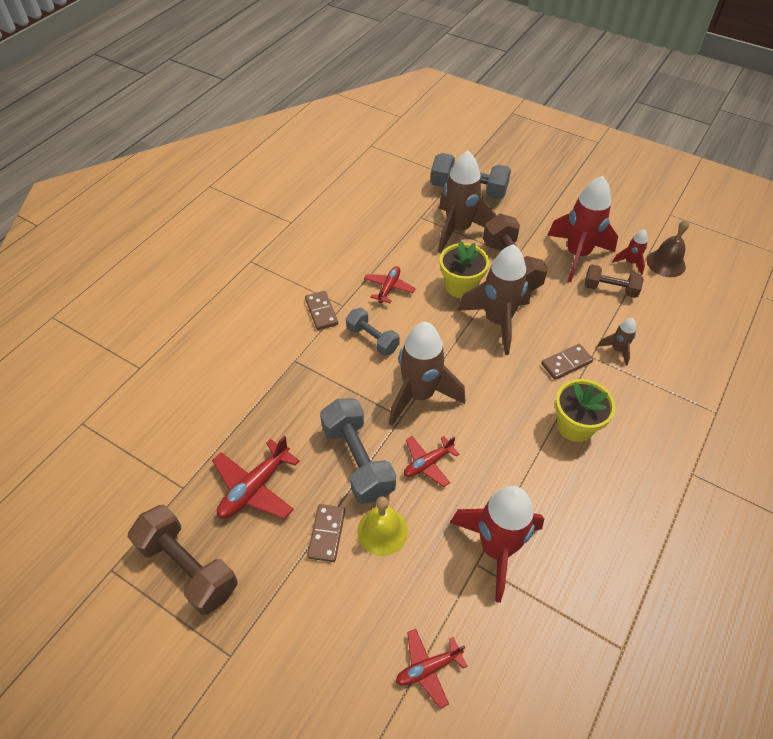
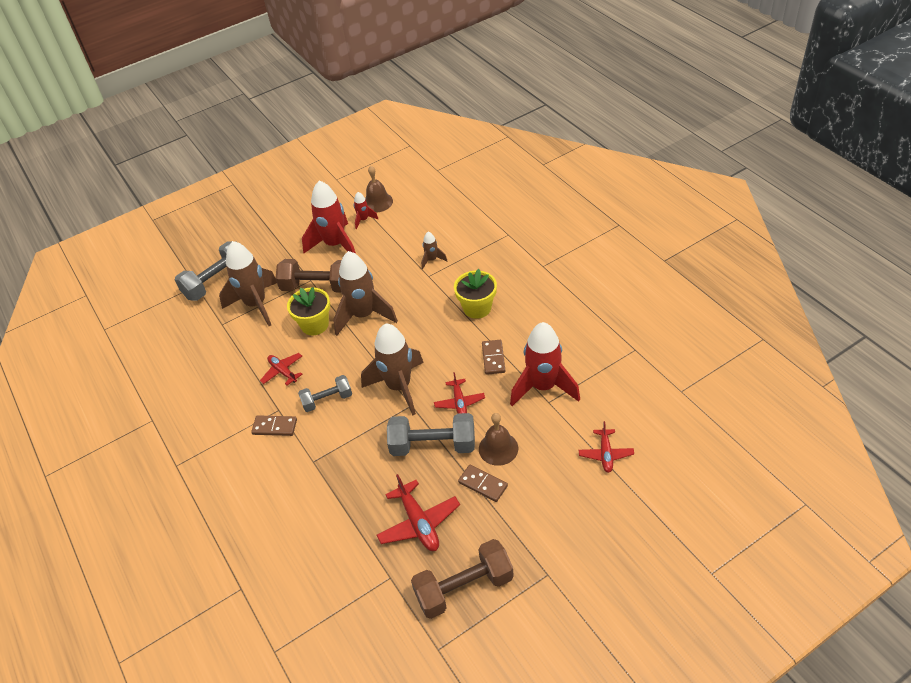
camera: 60 degrees left, 5 degrees down
(382, 531) = (498, 448): yellow bell -> brown bell
(566, 363) = (425, 291): brown domino -> brown domino (493, 358)
(610, 289) = (379, 241): brown dumbbell -> none

